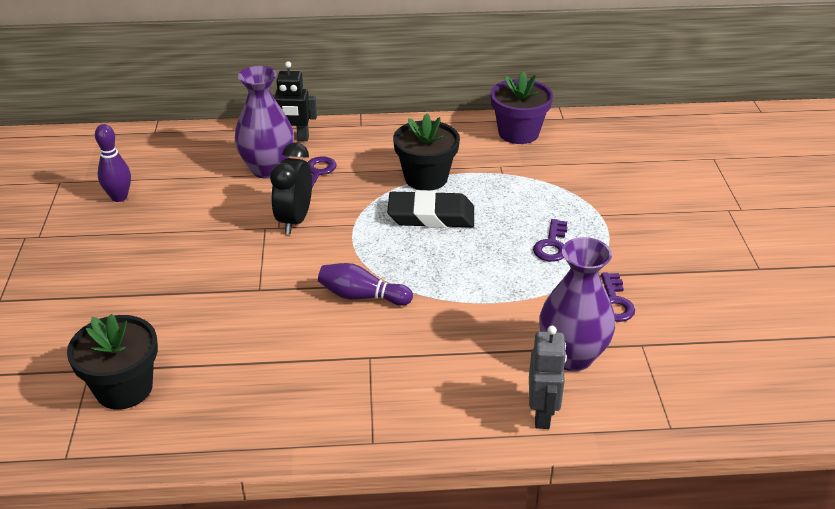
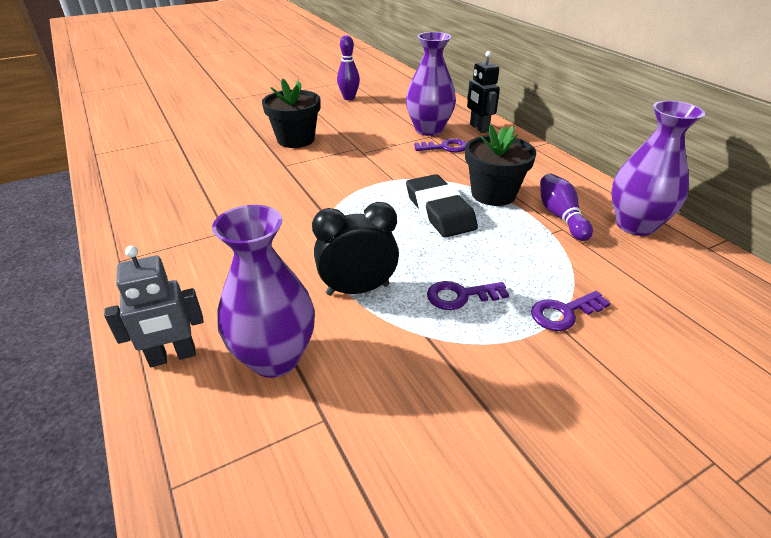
camera: 65 degrees right, 0 degrees up
(124, 388) = (161, 152): black flower pot -> black flower pot (296, 139)
(294, 220) = (376, 155): black clock -> black clock (358, 289)
(362, 296) = (301, 207): purple bowling pin -> purple bowling pin (560, 216)
(518, 133) = (635, 225): purple flower pot -> purple vase
(614, 302) = (392, 373): purple key -> purple key (564, 313)

